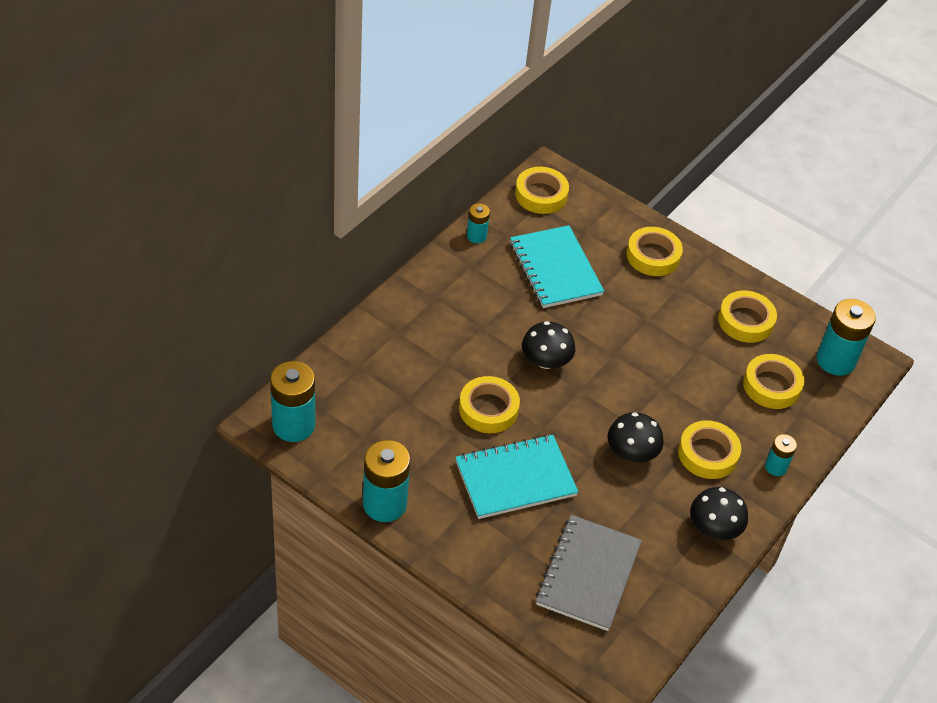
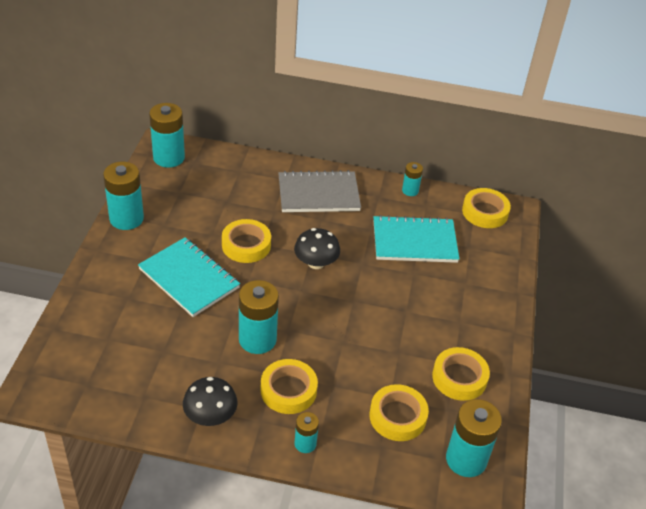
camera: 65 degrees right, 5 degrees down
(555, 269) = (414, 242): turquoise notebook -> turquoise notebook turned 45 degrees clockwise
(588, 574) = (120, 346): grey notebook -> grey notebook (318, 194)
(631, 453) = (257, 339): black mushroom -> turquoise battery
(653, 256) = (480, 295): yellow tape -> none

